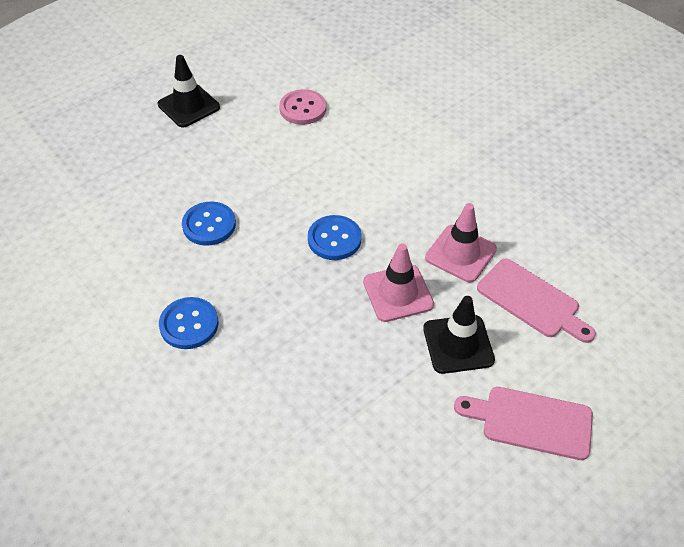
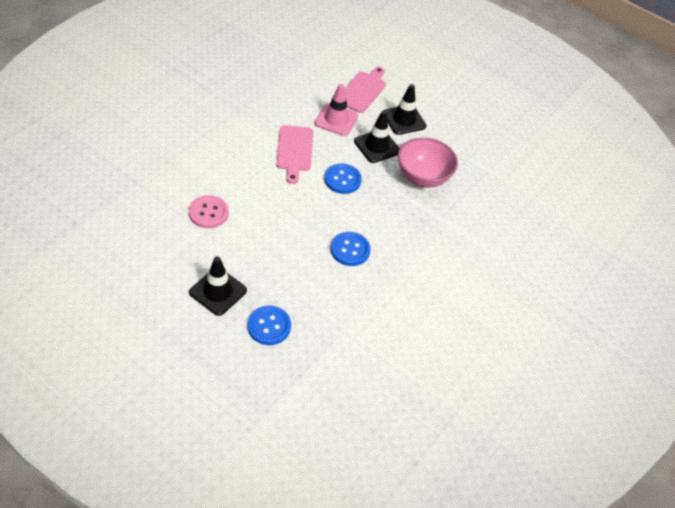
camera: 110 degrees left, 0 degrees up
(189, 324) = (437, 243): blue button -> blue button (269, 326)
(323, 339) = (422, 177): none -> pink bowl
(398, 293) = (377, 146): pink traffic cone -> black traffic cone
(531, 422) = (441, 93): pink cutting board -> pink cutting board (294, 151)

